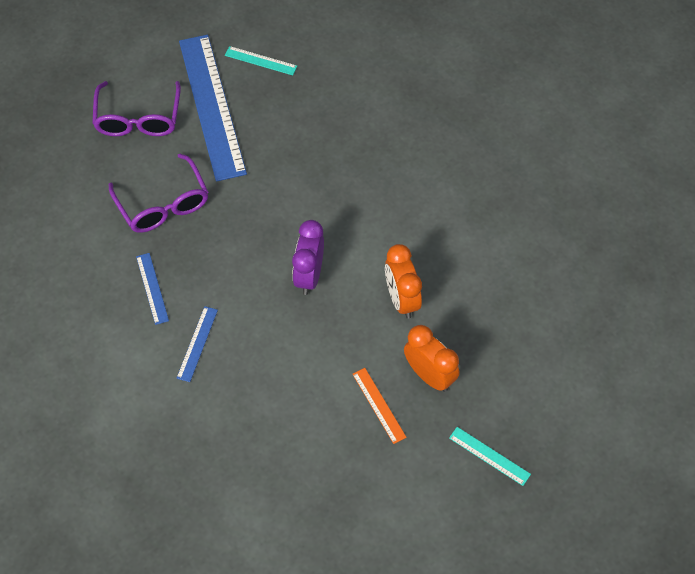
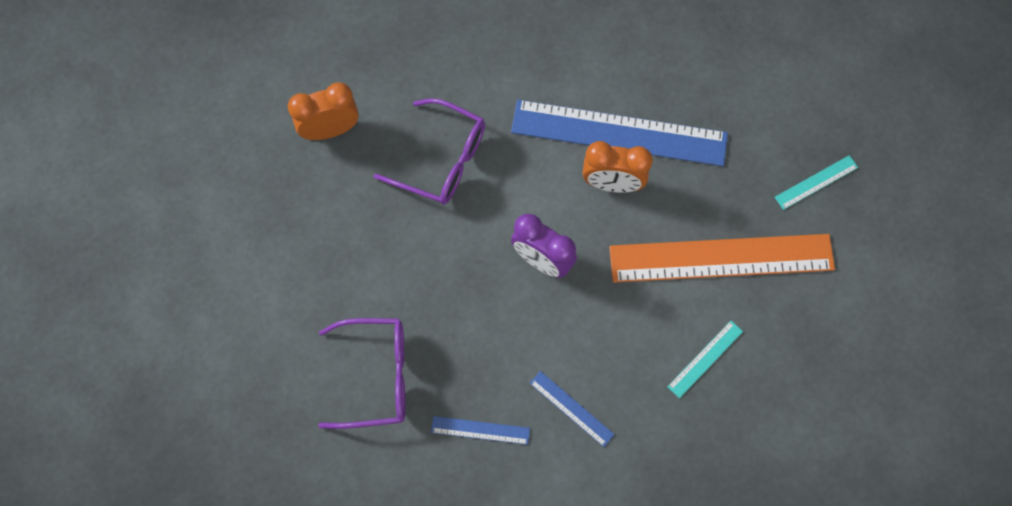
camera: 65 degrees left, 10 degrees up
(138, 119) = (244, 359): purple glasses -> purple glasses (442, 160)
(211, 106) = (270, 272): blue ruler -> blue ruler (619, 133)
(260, 61) = (237, 193): turquoise ruler -> turquoise ruler (705, 359)
(379, 405) = (721, 258): orange ruler -> orange ruler, size x2.38
(429, 375) = (708, 196): orange clock -> orange clock (330, 130)

